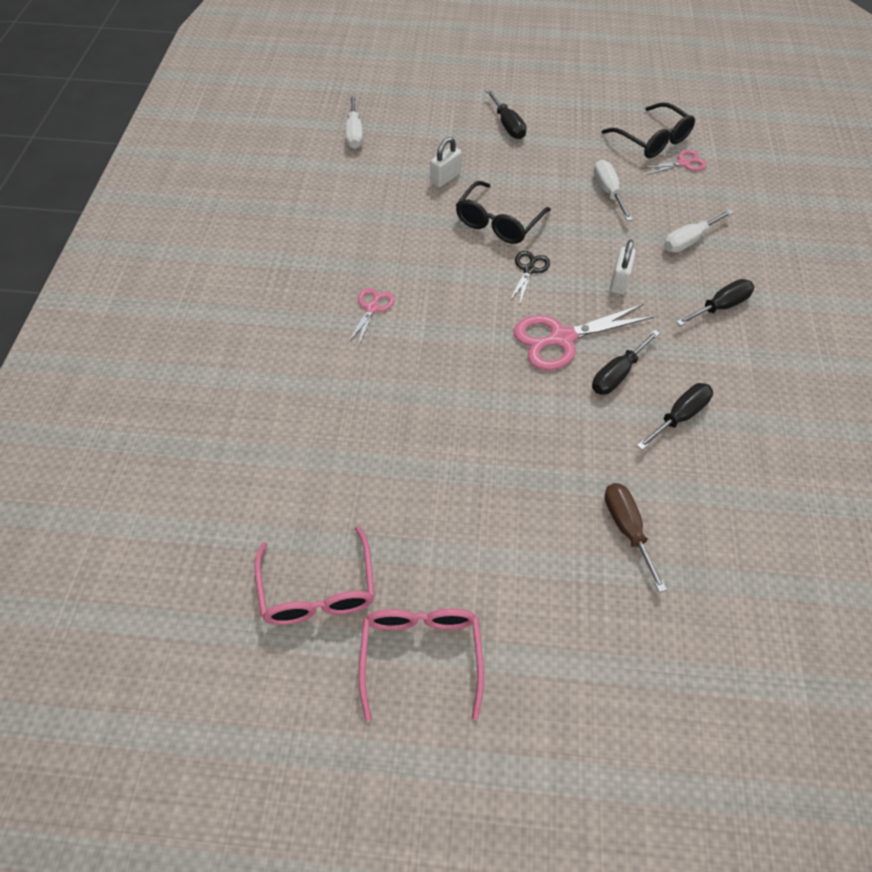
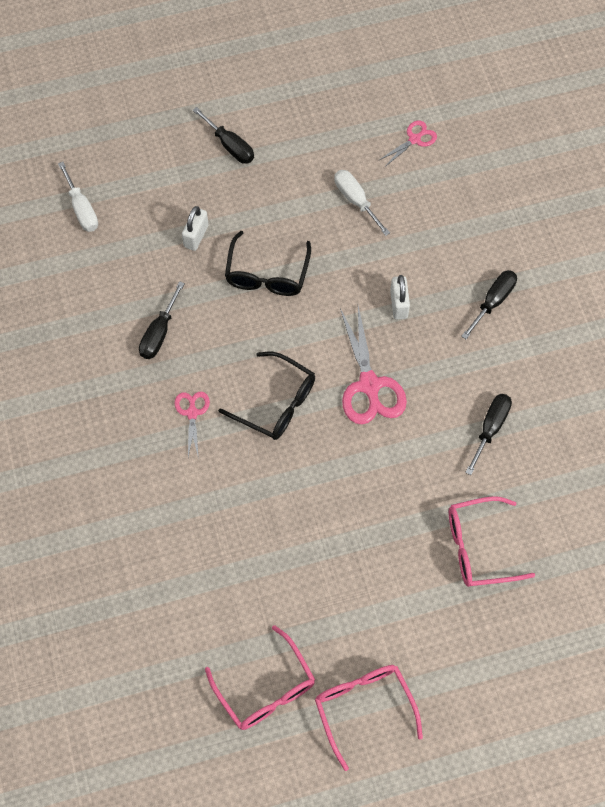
camera: 20 degrees left, 10 degrees up
(529, 270) = (315, 320): black scissors -> none
(561, 339) = (369, 385): pink scissors -> pink scissors turned 60 degrees counterclockwise
(617, 374) = (428, 405): black screwdriver -> black screwdriver (159, 333)
(627, 529) = (479, 547): brown screwdriver -> pink glasses
(652, 140) = (376, 118): black glasses -> black glasses (275, 403)
(688, 241) = (446, 235): white screwdriver -> none

